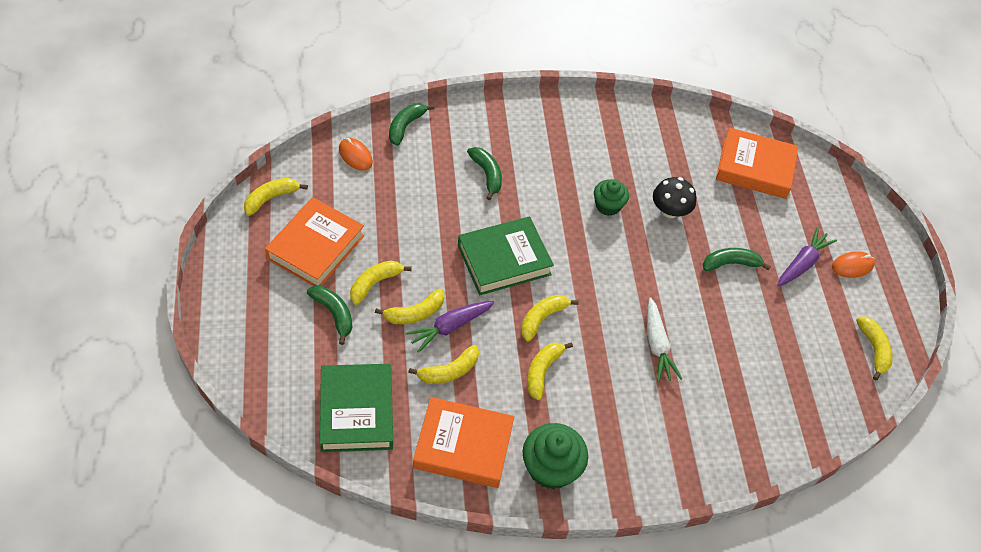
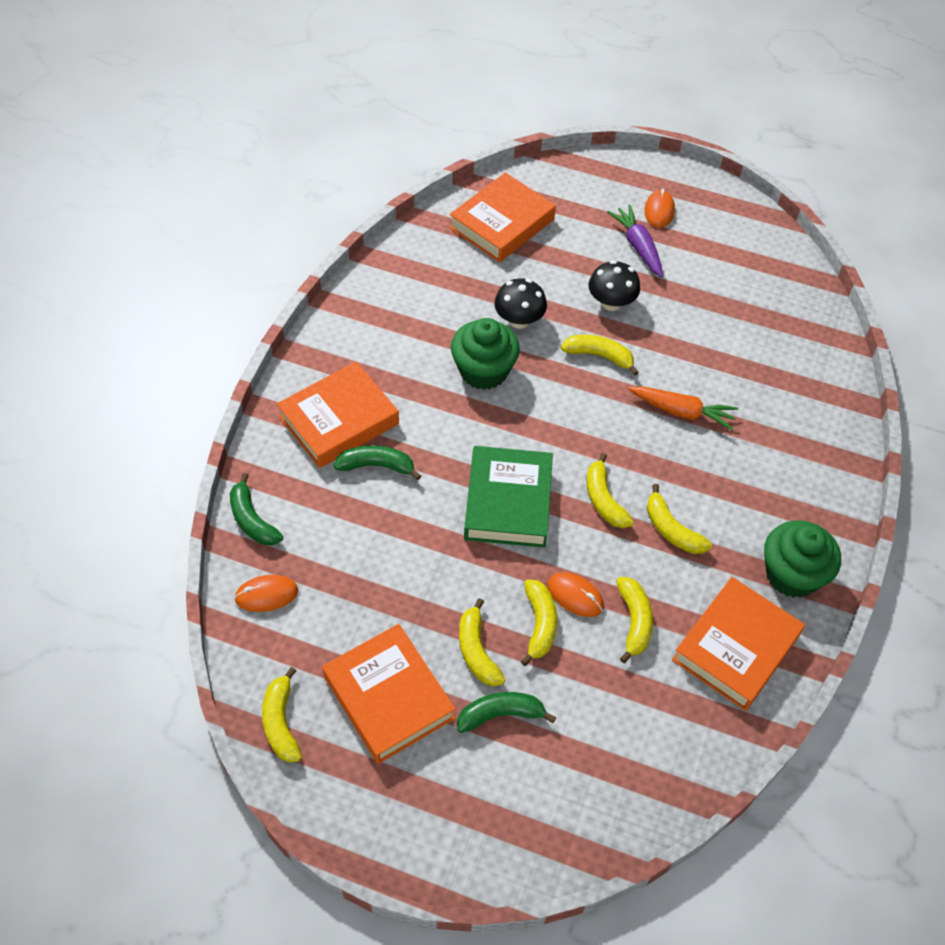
camera: 60 degrees left, 0 degrees up
(357, 411) = (649, 742): green book -> none
(450, 327) = (575, 596): purple carrot -> orange mouse
(510, 140) = (339, 420): none -> orange book
(608, 206) = (483, 371): green cupcake -> green cupcake, size x1.55
(657, 345) = (682, 412): white carrot -> orange carrot
(730, 263) = (611, 302): green banana -> black mushroom
(873, 349) = (759, 244): yellow banana -> yellow banana (599, 356)

